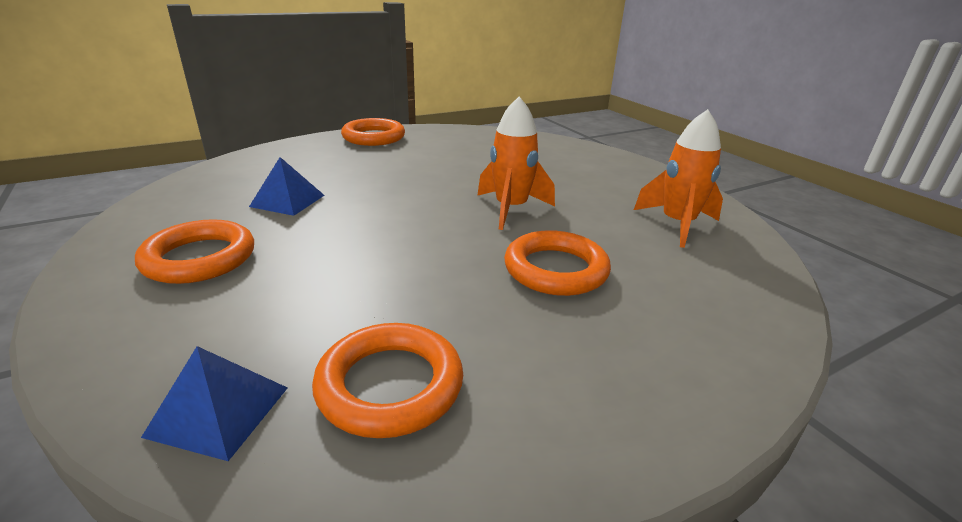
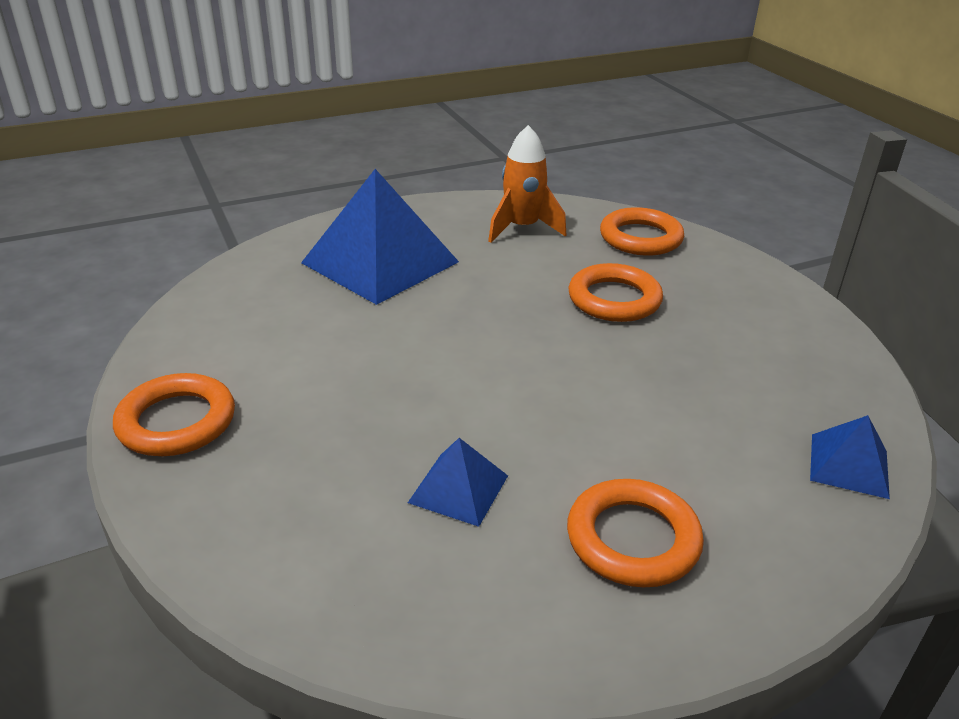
camera: 85 degrees left, 5 degrees up
(390, 385) = (789, 385): orange ring -> orange ring (640, 238)
(511, 209) = (488, 310): orange rocket -> none
(567, 171) = (380, 262): none -> blue pyramid

